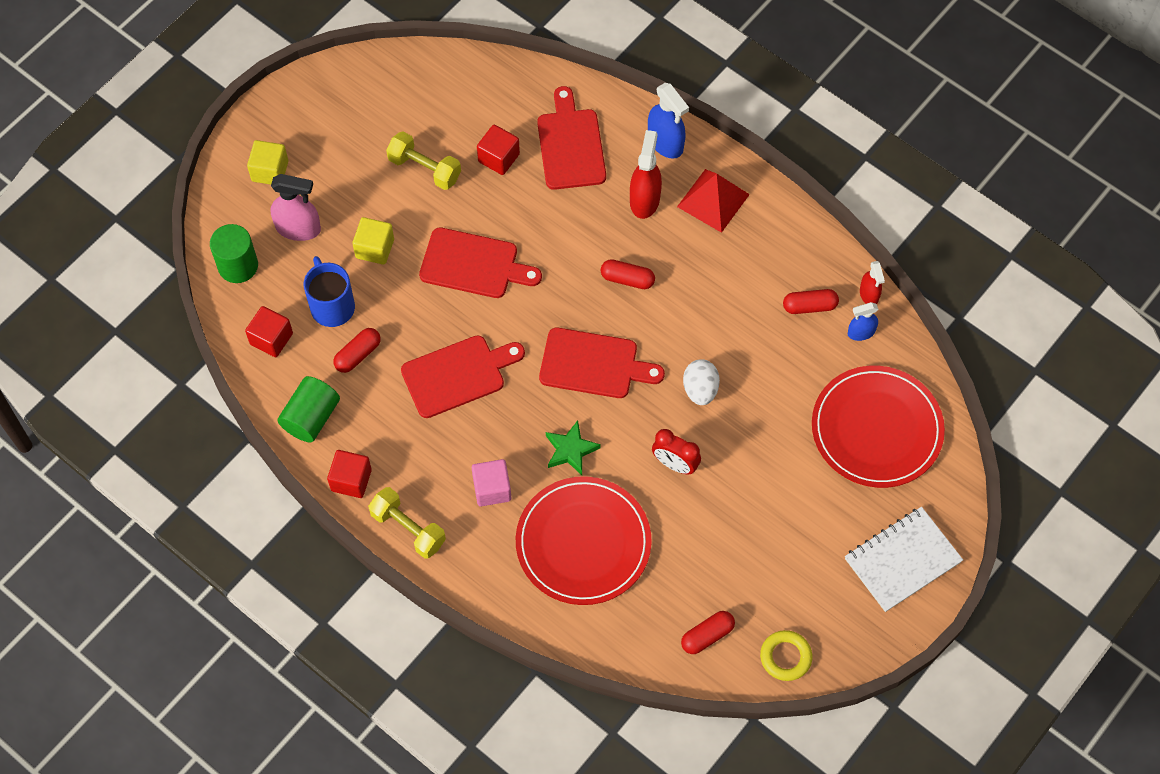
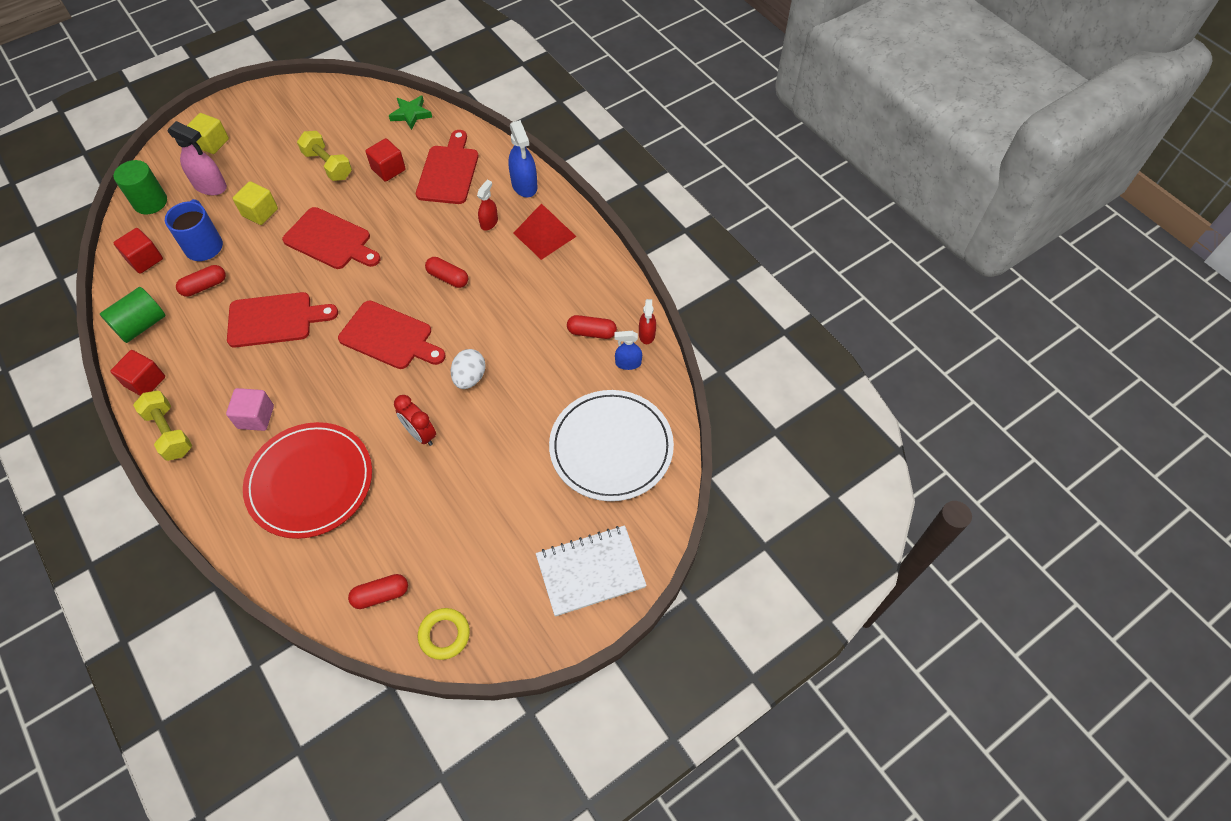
camera: 15 degrees right, 5 degrees down
(570, 450) = (337, 401): green star -> green star (411, 114)
(644, 200) = (489, 222): red spray bottle -> red spray bottle, size x0.61
(876, 429) = (611, 447): red plate -> white plate

